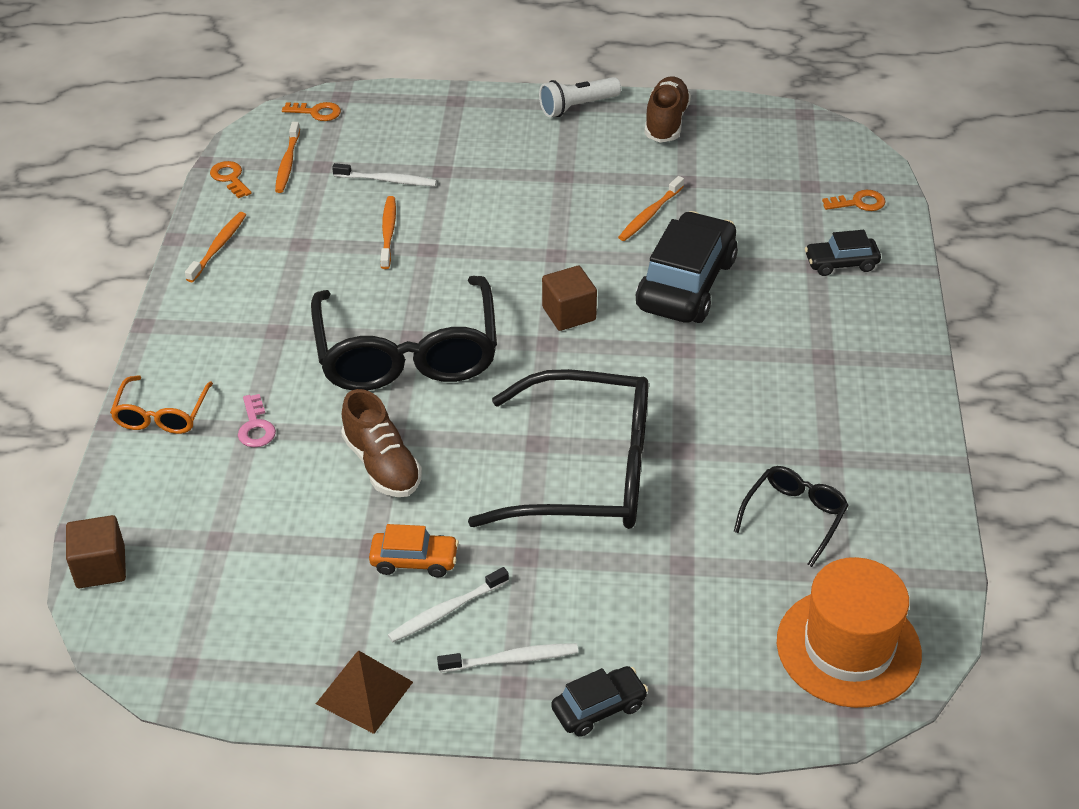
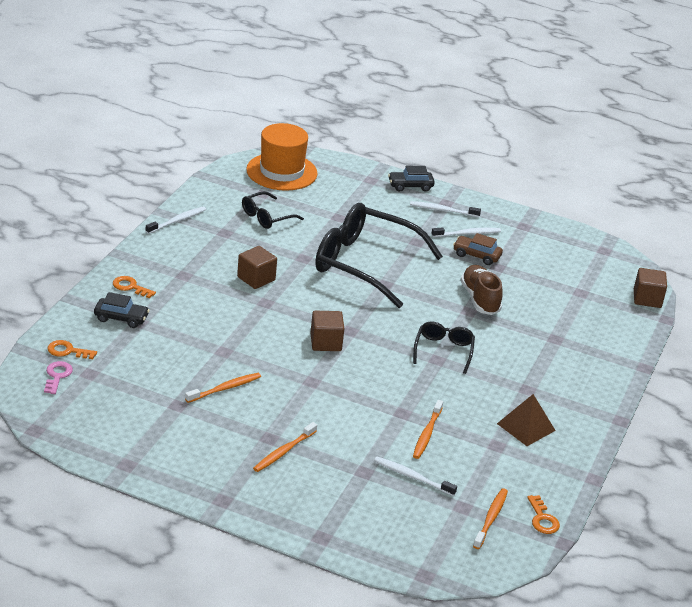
camera: 165 degrees left, 10 degrees down
(161, 415) = (610, 361): orange glasses -> none
(218, 247) = (560, 461): orange toothbrush -> orange toothbrush (283, 452)
(256, 427) = (551, 338): pink key -> pink key (57, 376)
(316, 112) = (452, 564): orange key -> orange key (130, 287)
(364, 693) = (517, 219): brown pyramid -> brown pyramid (526, 427)
(407, 353) = (443, 351): black glasses -> black glasses, size x0.47
(414, 561) = (476, 255): orange car -> brown car
(577, 107) = (218, 496): white flashlight -> none
(666, 122) = (154, 458): brown shoe -> none
(686, 284) = (235, 337): black car -> none
(724, 385) = (256, 279): none -> brown cube
(916, 454) = (177, 221): none -> white toothbrush

